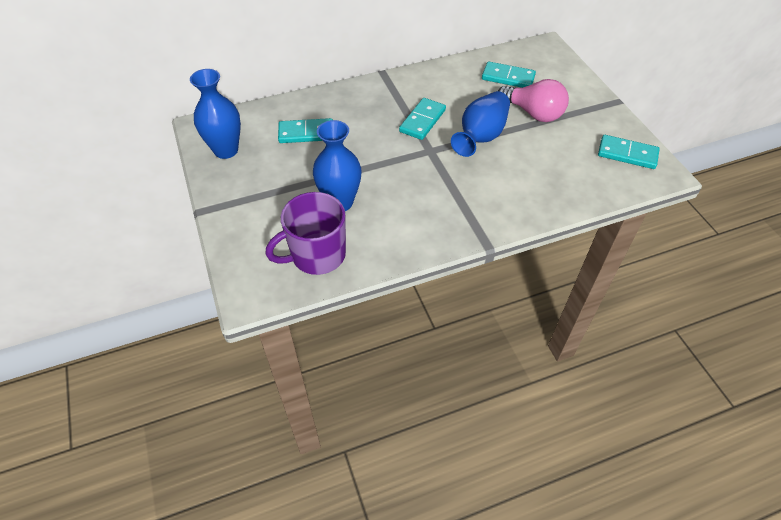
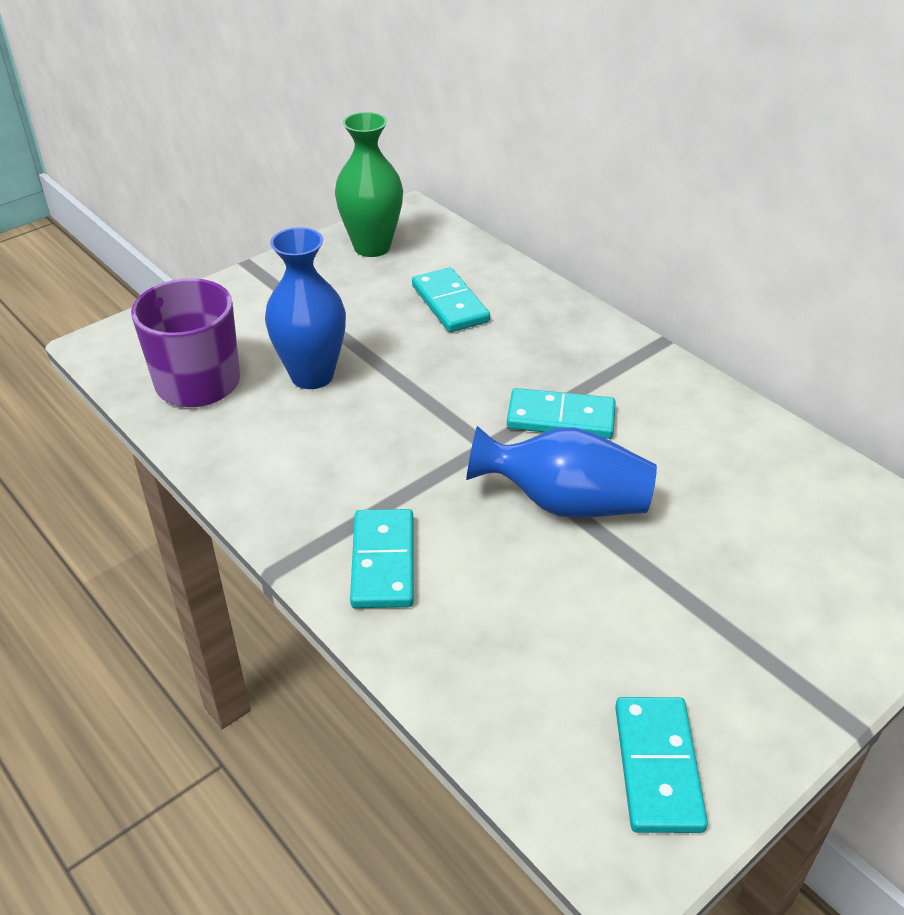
camera: 70 degrees right, 10 degrees down
(226, 150) = (372, 247): blue vase -> green vase
(508, 77) = (783, 508): turquoise domino -> turquoise domino (383, 562)
(533, 113) = (691, 570): pink light bulb -> none

